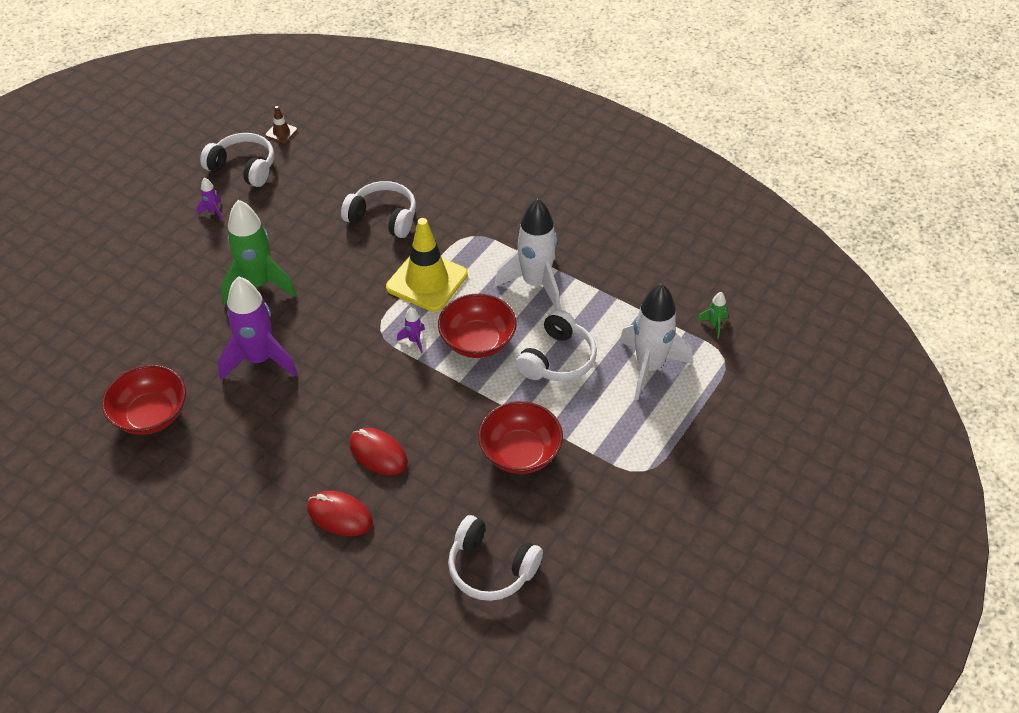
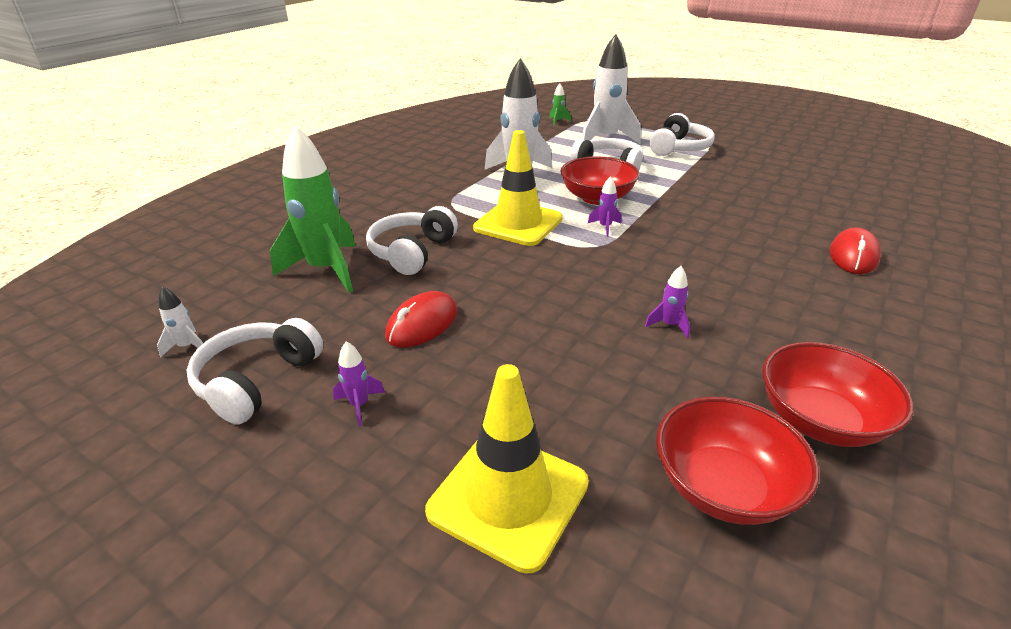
camera: 90 degrees left, 15 degrees down
(134, 272) = (508, 497): none -> yellow traffic cone
(258, 285) = (531, 339): green rocket -> green rocket (326, 270)
(259, 360) = (669, 325): purple rocket -> purple rocket, size x0.42
(281, 132) = (187, 347): brown traffic cone -> white rocket
(378, 453) = (762, 240): red mouse -> red mouse (422, 324)
(491, 568) = (841, 189): white headphones -> white headphones (679, 148)
(520, 453) = (717, 180): red bowl -> red bowl (723, 487)

